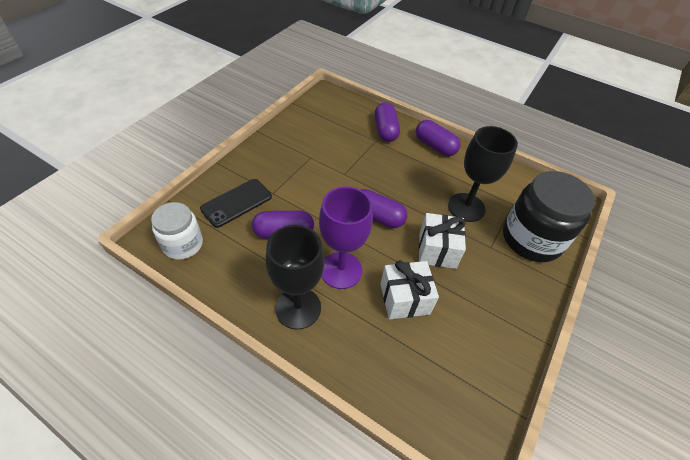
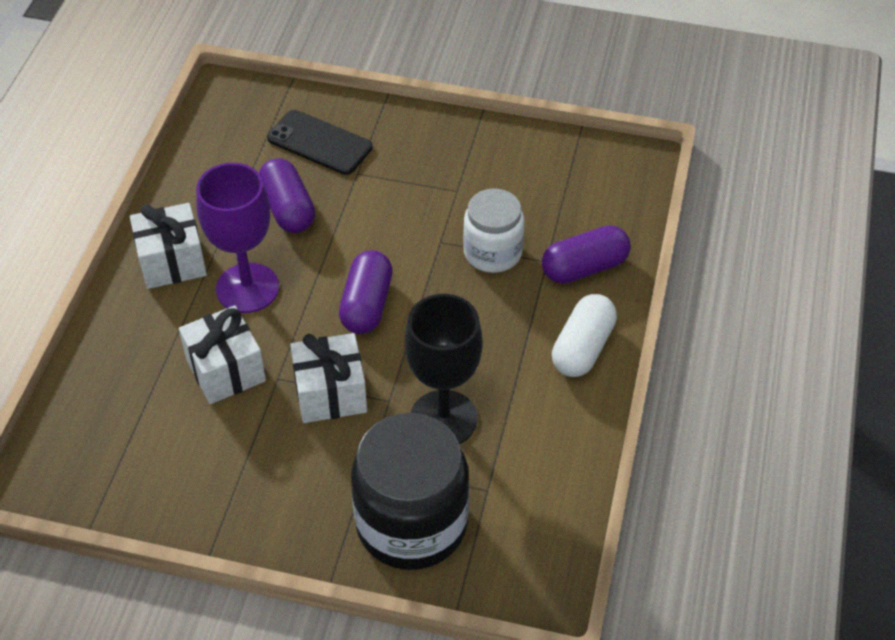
camera: 75 degrees right, 0 degrees up
(183, 244) = (227, 121): white jar -> white jar (492, 252)
(298, 308) = (172, 261): black goblet -> white gift
(435, 146) = (582, 348): purple capsule -> white capsule

